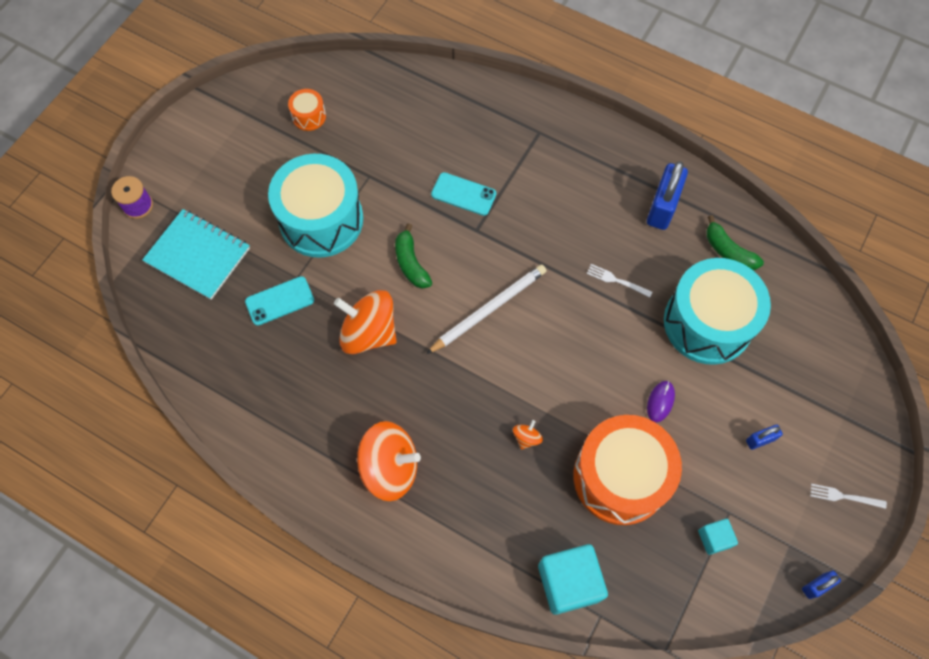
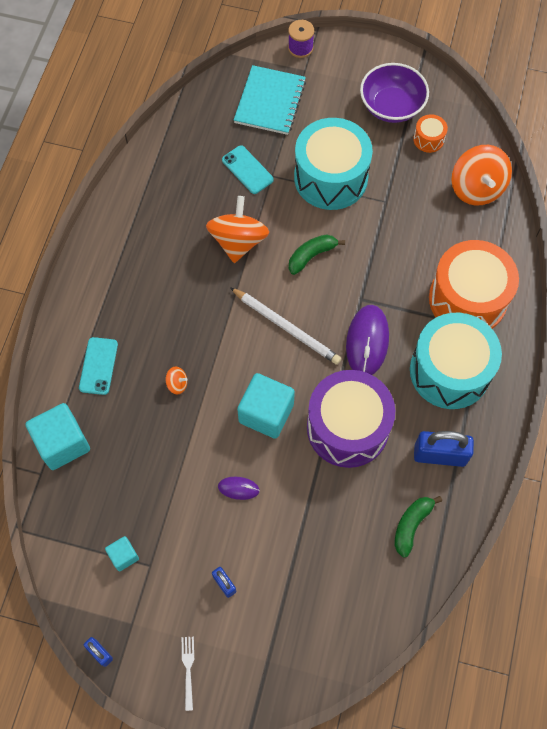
camera: 75 degrees right, 0 degrees up
(254, 138) = (391, 106): none -> purple bowl
(390, 468) = (127, 288): orange spinning top -> orange spinning top (476, 188)
(463, 194) = (393, 280): turquoise phone -> turquoise phone (98, 366)
(526, 237) = (367, 342): none -> purple mouse
(582, 354) = (266, 413): none -> turquoise cube
(616, 280) = (347, 427): white fork -> purple drum
(620, 477) = (160, 467): orange drum -> orange drum (467, 299)
(707, 323) = (329, 517): turquoise drum -> turquoise drum (449, 371)

